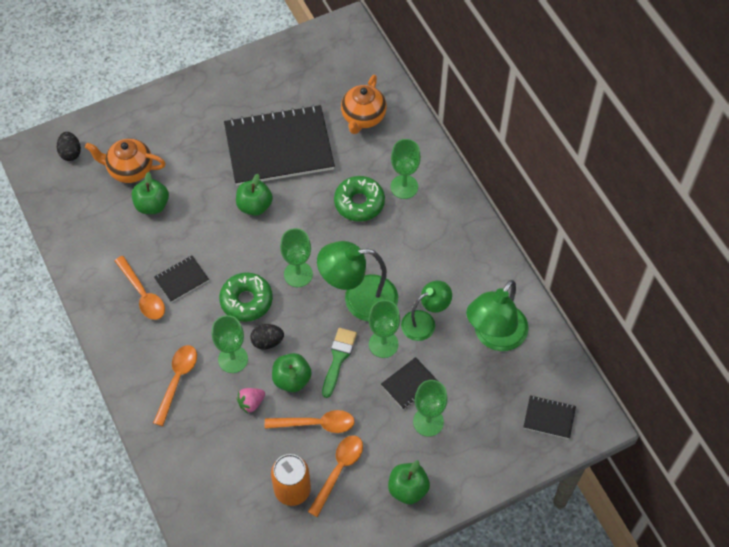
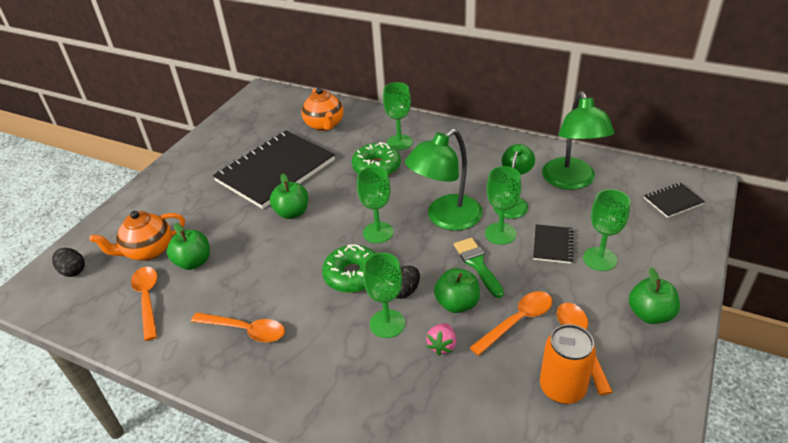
camera: 35 degrees left, 20 degrees down
(177, 380) = (350, 376): orange spoon -> orange spoon (147, 299)
(181, 279) = (275, 296): black notebook -> none

